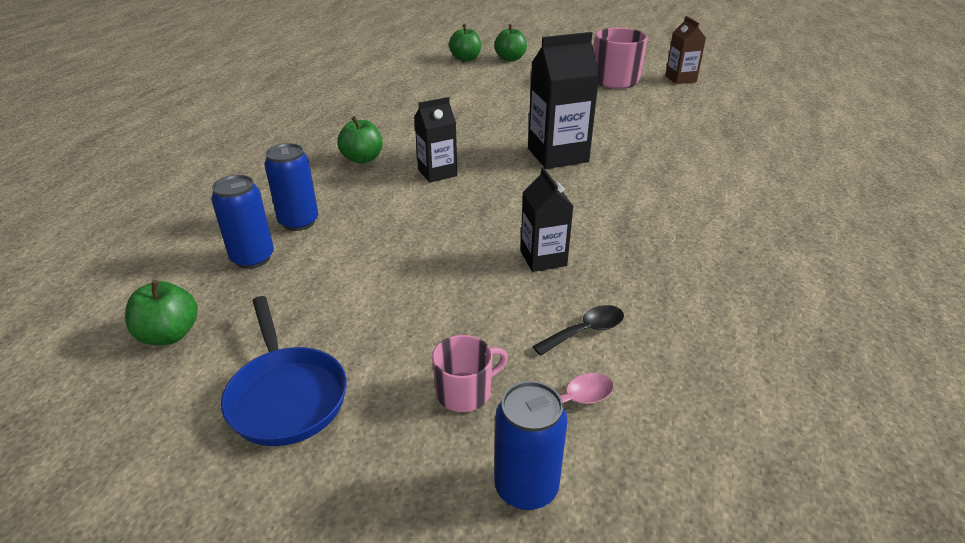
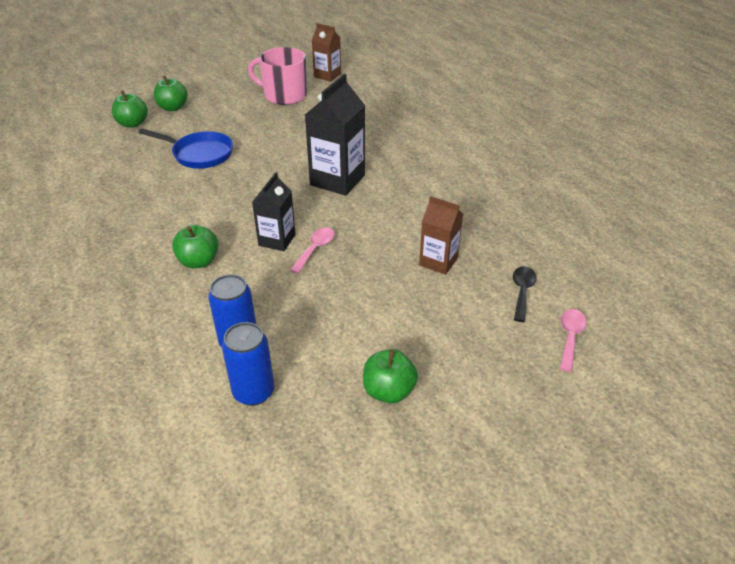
camera: 45 degrees left, 5 degrees up
(169, 334) = (294, 486): green apple -> green apple (388, 391)
(286, 396) = (437, 453): blue pan -> blue pan (199, 154)
(455, 193) = (315, 249): none -> pink spoon
(465, 391) = (519, 371): pink mug -> none
(526, 487) = (613, 393): blue can -> none
(543, 258) = (438, 261): black carton -> brown carton

